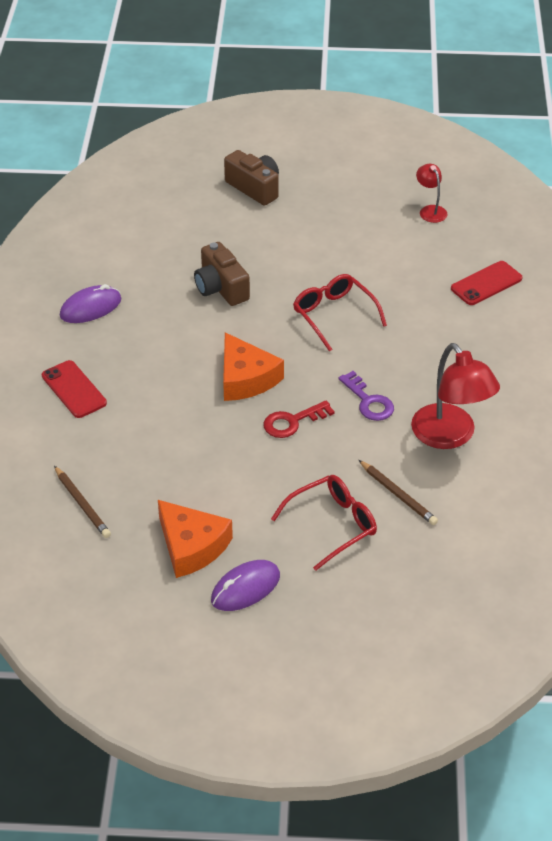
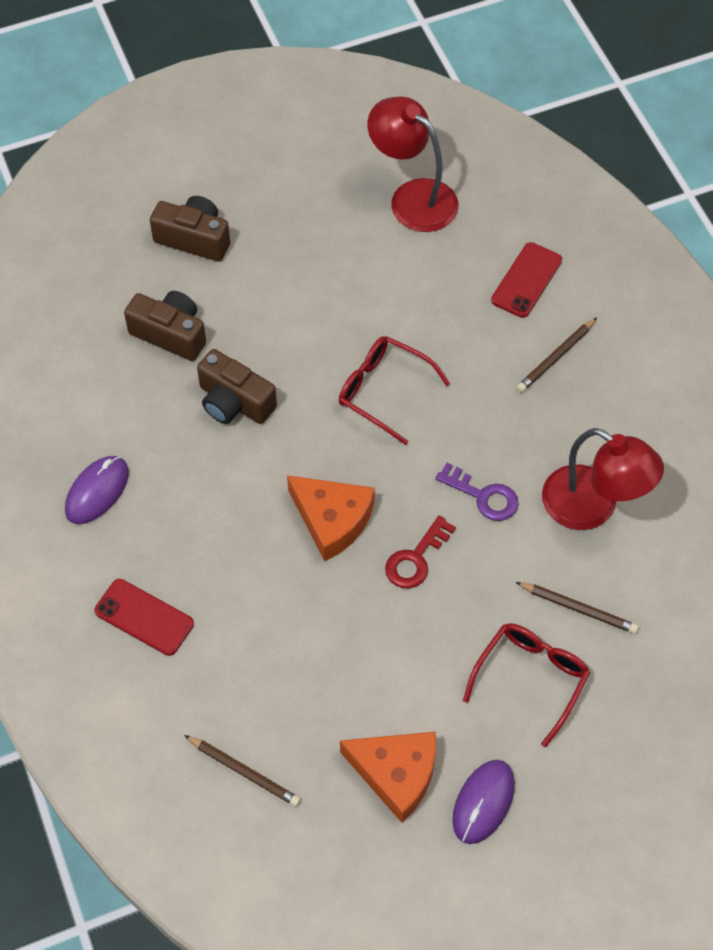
camera: 25 degrees left, 15 degrees up
(202, 236) = (170, 334): none -> brown camera
(430, 210) = (412, 197): red lamp -> red lamp, size x1.96
(479, 336) = (556, 357): none -> brown pencil

